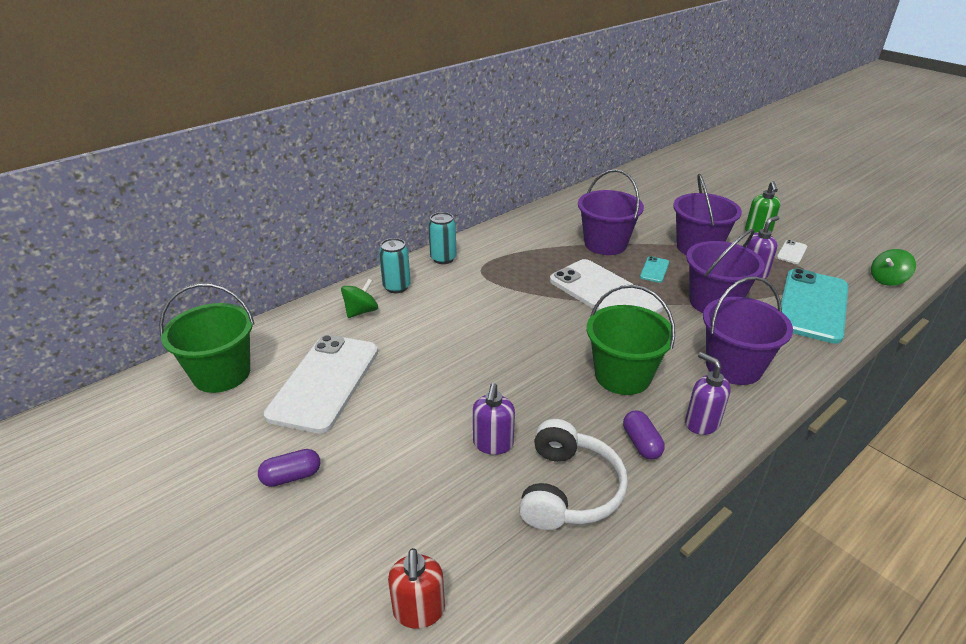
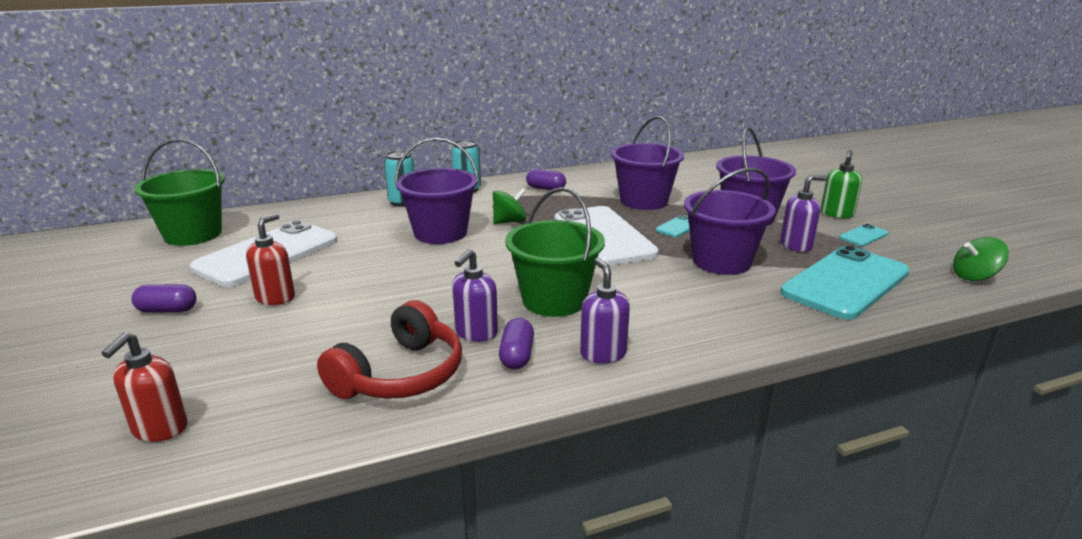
camera: 20 degrees right, 10 degrees down
(361, 311) = (352, 214): green spinning top -> green spinning top (509, 222)
(383, 434) = (275, 297): none -> red soap dispenser
(493, 444) = (365, 325): purple soap dispenser -> purple soap dispenser (476, 333)
(512, 244) = (546, 189): none -> purple capsule
(568, 490) = (400, 375): white headphones -> red headphones
(733, 366) = (690, 315): purple bucket -> purple bucket (440, 233)
(791, 252) = (863, 236): white phone -> turquoise phone

